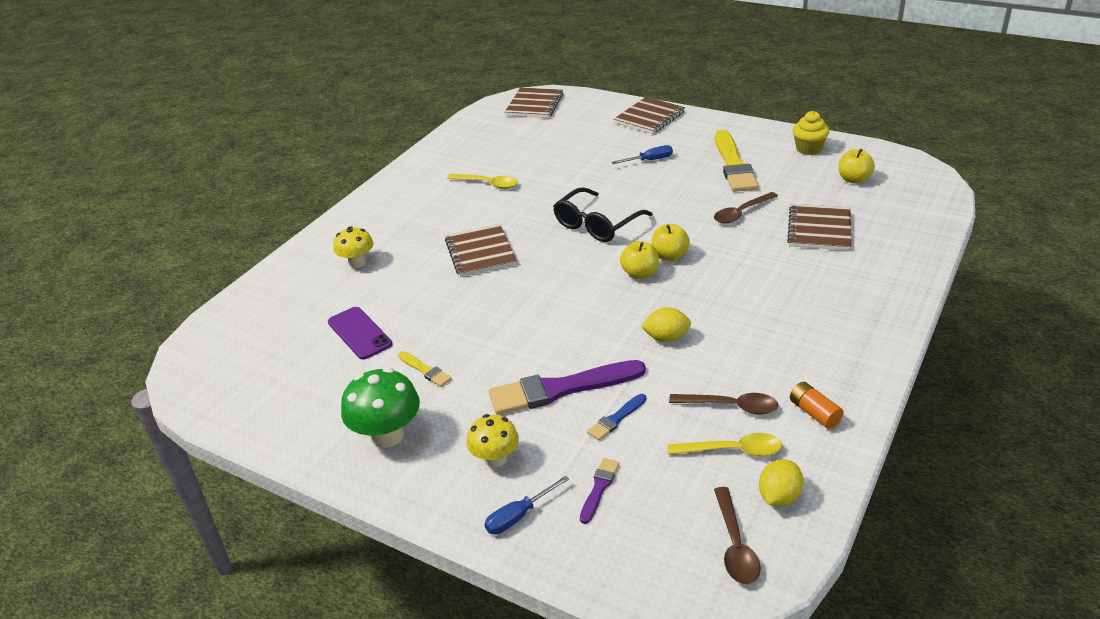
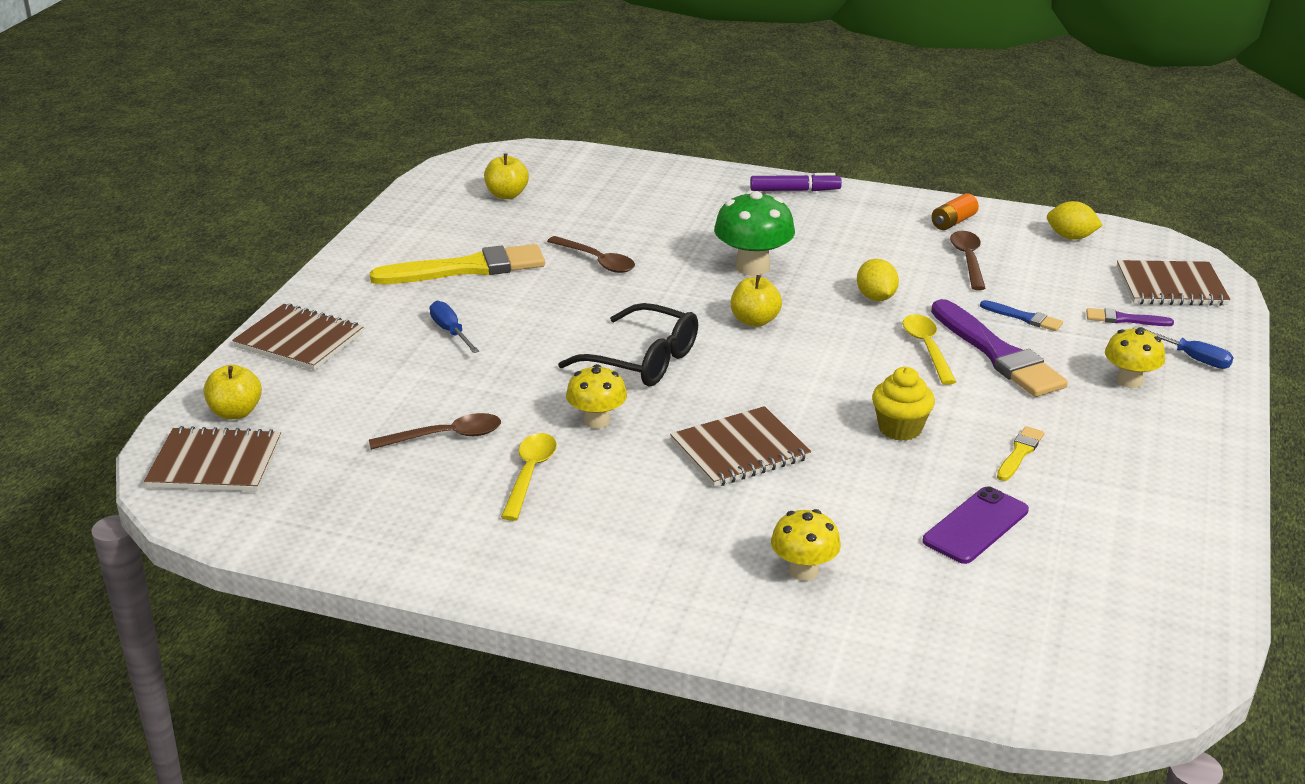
camera: 105 degrees left, 5 degrees down
(387, 435) = (1146, 459): green mushroom -> green mushroom (752, 267)
(532, 205) = (596, 421): none -> yellow mushroom
(669, 256) = (708, 303): yellow apple -> yellow apple (235, 412)
(732, 450) = (1028, 258): yellow spoon -> yellow spoon (927, 348)
(735, 545) = (1140, 254): brown spoon -> brown spoon (446, 436)
(808, 149) = (423, 220): yellow cupcake -> yellow cupcake (900, 429)
(819, 229) = (628, 216): brown notebook -> brown notebook (1171, 286)
(880, 320) = (795, 190): none -> purple marker

